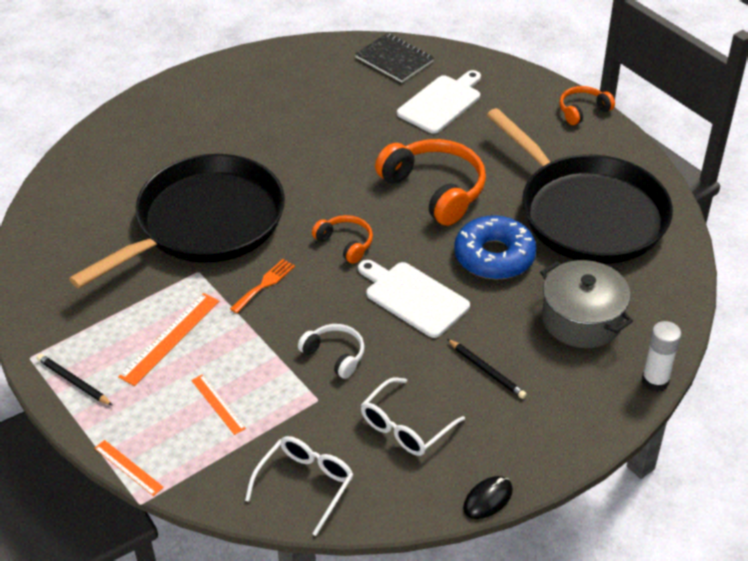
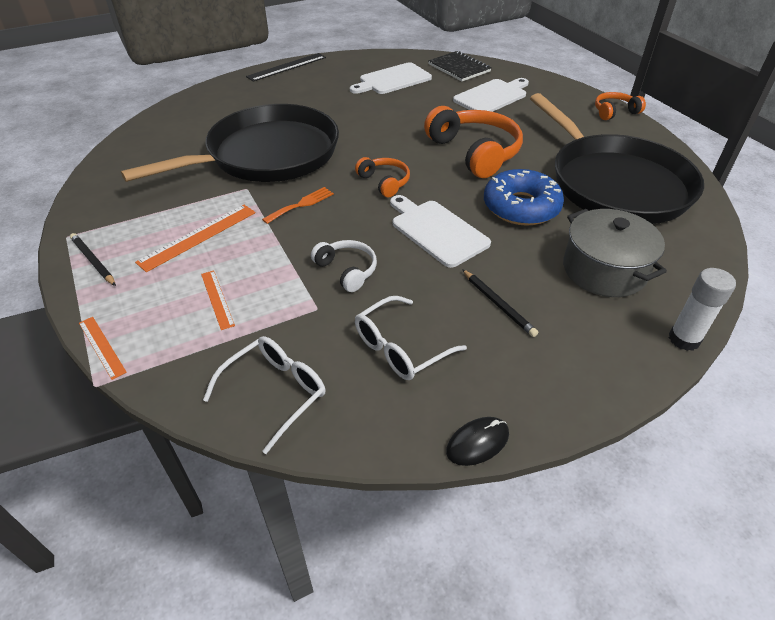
camera: 10 degrees right, 0 degrees up
(180, 82) = (287, 67): none -> black ruler
(318, 89) = (392, 80): none -> white cutting board

